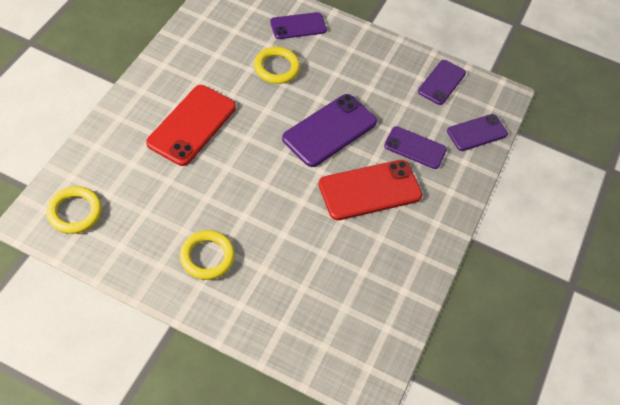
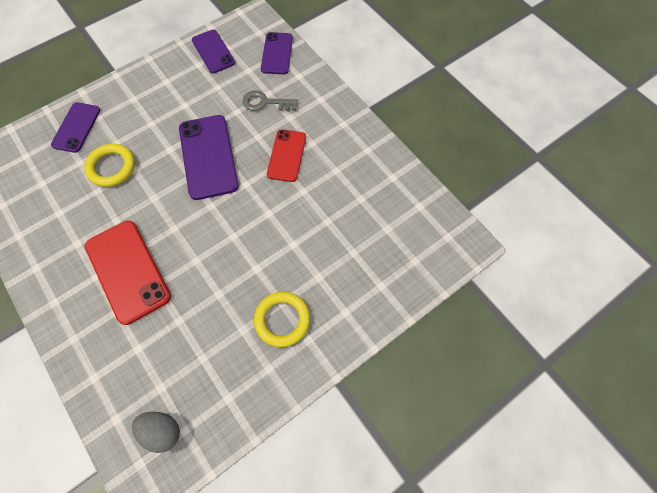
camera: 55 degrees left, 10 degrees up
(75, 212) = (162, 431): yellow ring -> grey egg
(370, 190) = (286, 155): red phone -> red phone, size x0.63
(415, 148) = (265, 102): purple phone -> grey key

